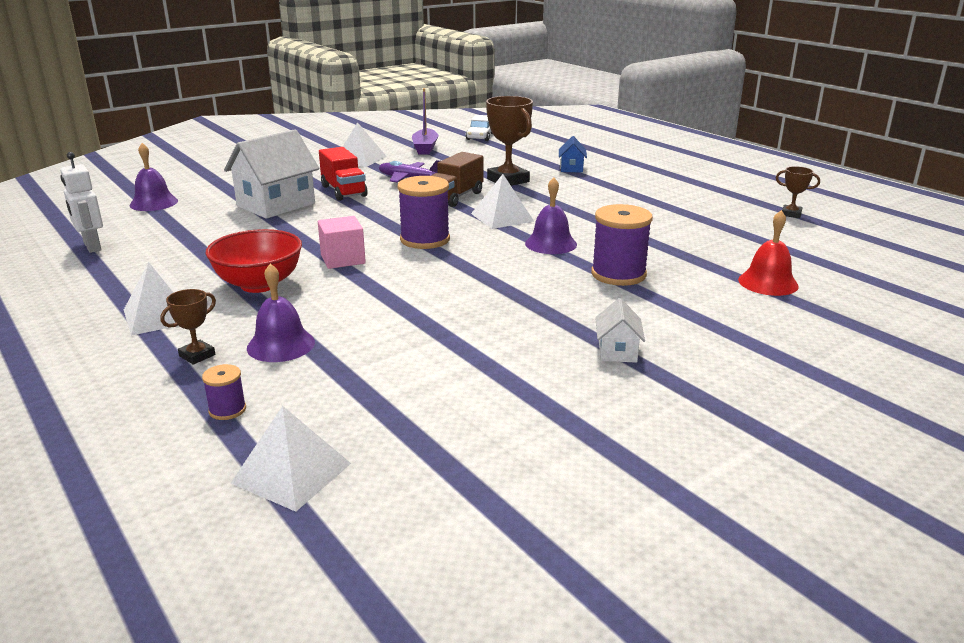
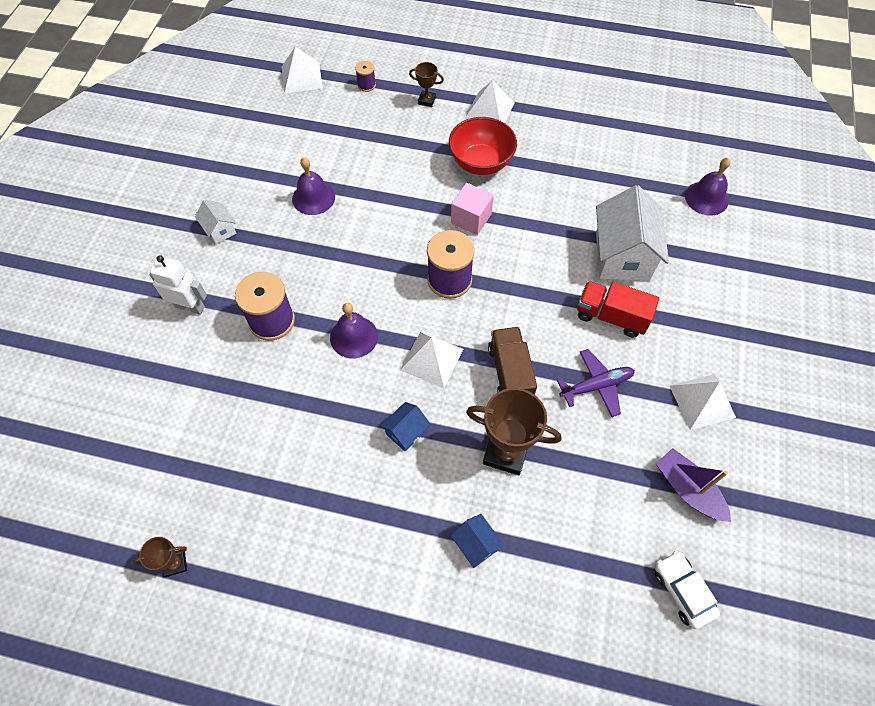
camera: 140 degrees right, 35 degrees up
(92, 247) = (636, 131): white robot -> white robot (190, 307)
(197, 355) = (426, 100): brown trophy -> brown trophy turned 75 degrees counterclockwise
(281, 345) = (398, 129): purple bell -> purple bell (313, 198)
(565, 203) = (406, 432): none -> blue house
(768, 283) = (156, 380): red bell -> none

